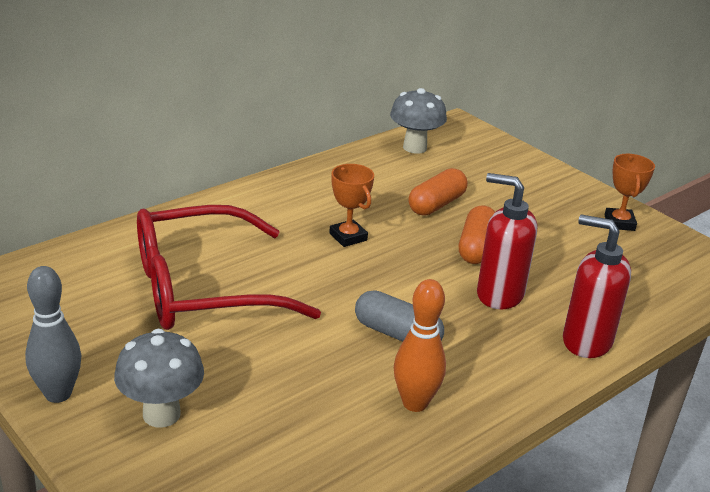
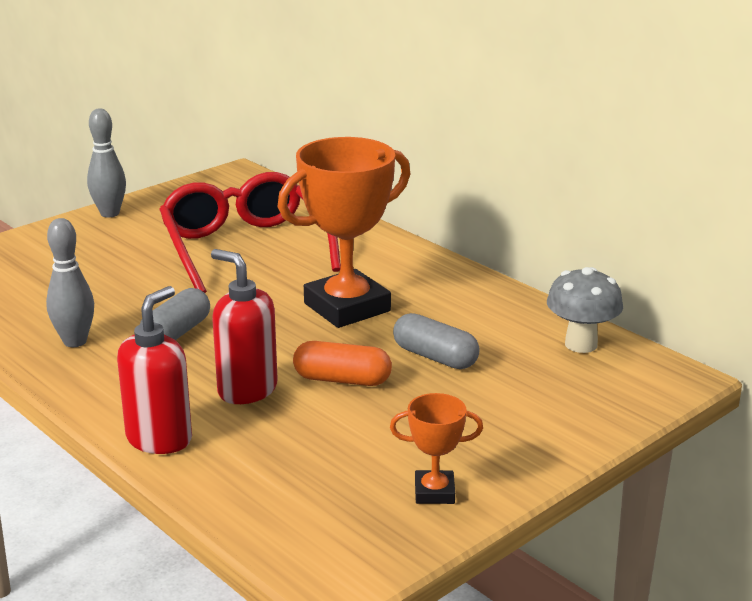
camera: 90 degrees right, 5 degrees down
(161, 414) = (81, 247): grey mushroom -> none
(348, 237) = (347, 307): orange trophy -> orange trophy, size x2.10
(415, 403) = (75, 341): orange bowling pin -> grey bowling pin
(436, 204) = (435, 357): orange capsule -> grey capsule
(499, 294) = (247, 390): red soap dispenser -> red soap dispenser turned 75 degrees counterclockwise

